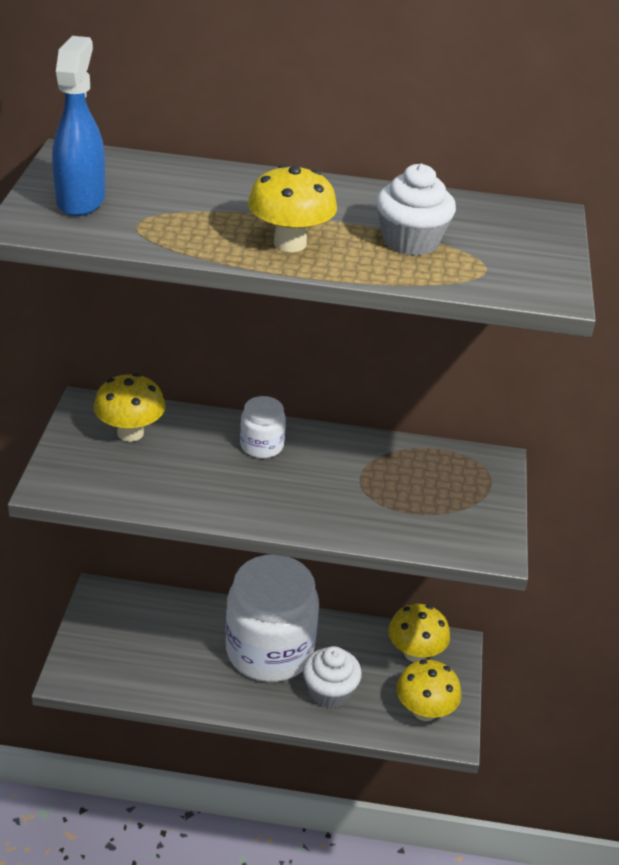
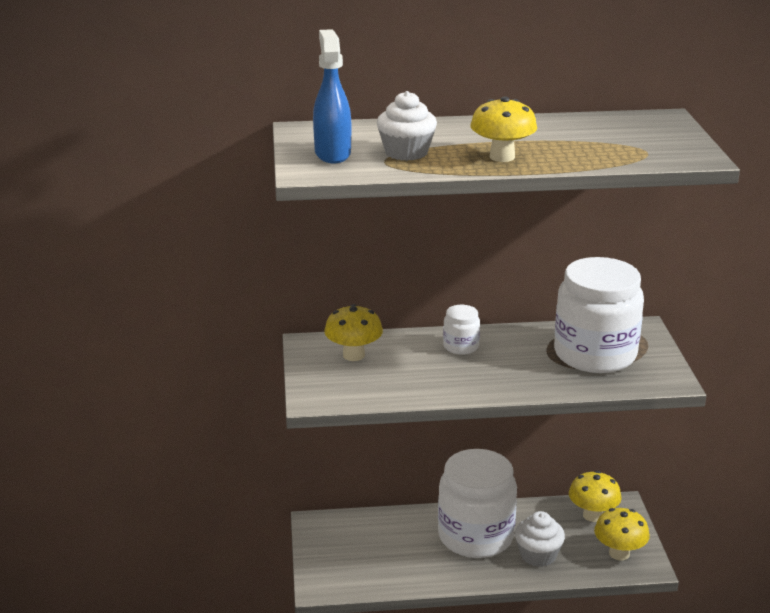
camera: 10 degrees left, 10 degrees down
(410, 241) = (584, 144): white cupcake -> white cupcake (406, 152)
(417, 490) = (595, 354): none -> white jar

